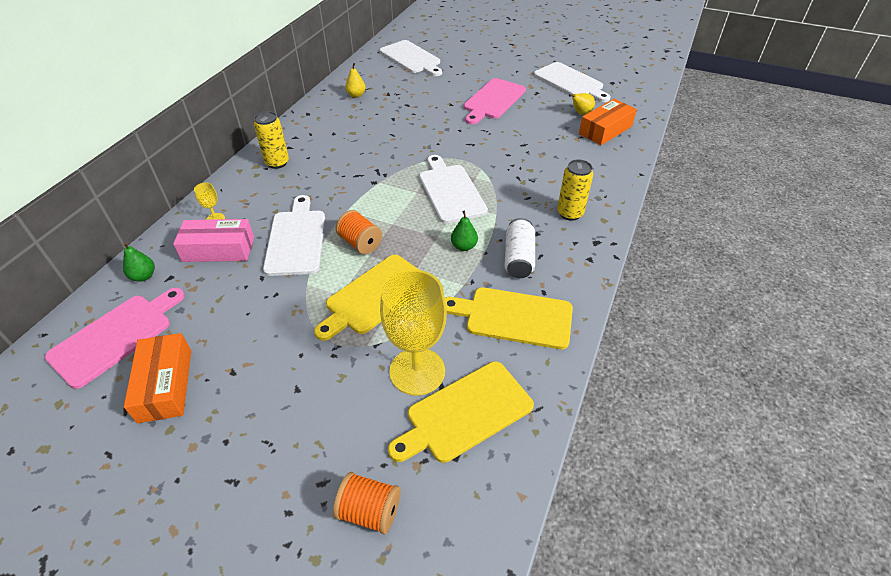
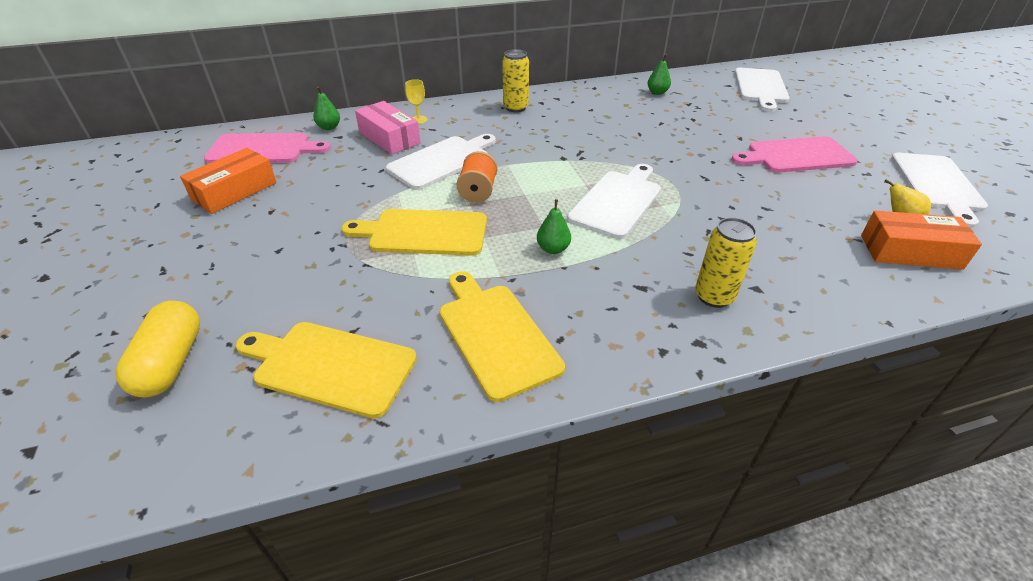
camera: 50 degrees right, 5 degrees down
(356, 95) = (657, 92): yellow pear -> green pear
(369, 511) = (171, 362): orange spool -> yellow capsule
(417, 371) = (356, 306): yellow goblet -> none
(518, 258) = (586, 293): white can -> none

